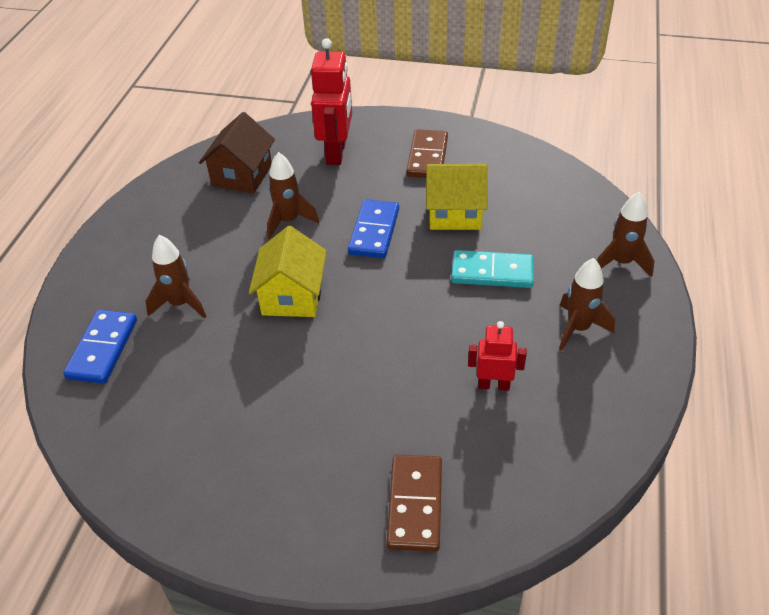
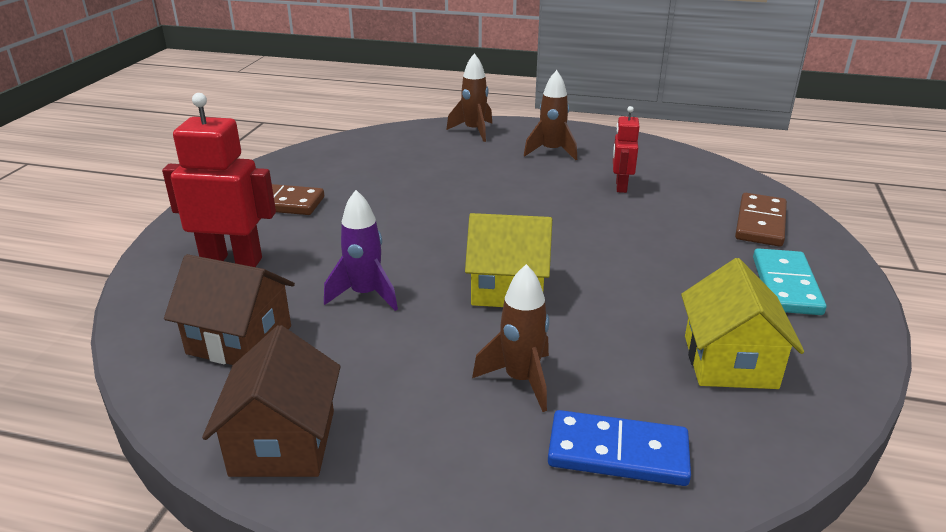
camera: 90 degrees left, 15 degrees down
(146, 209) = (283, 442): none -> brown house
(288, 221) = (365, 295): brown rocket -> purple rocket
(374, 231) = (403, 236): blue domino -> none
(415, 504) = (760, 223): brown domino -> brown domino turned 75 degrees counterclockwise
(454, 213) = (387, 192): yellow house -> yellow house (729, 361)
(492, 272) = (480, 180): turquoise domino -> turquoise domino (786, 285)

